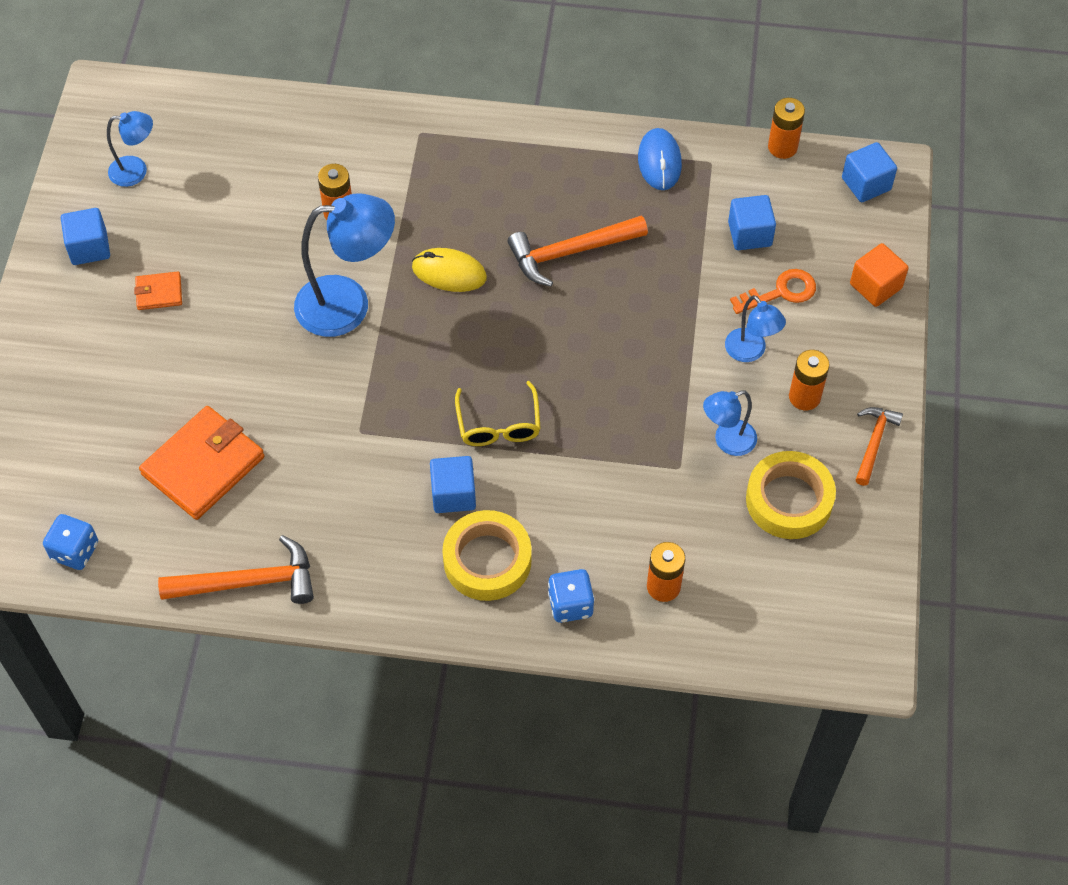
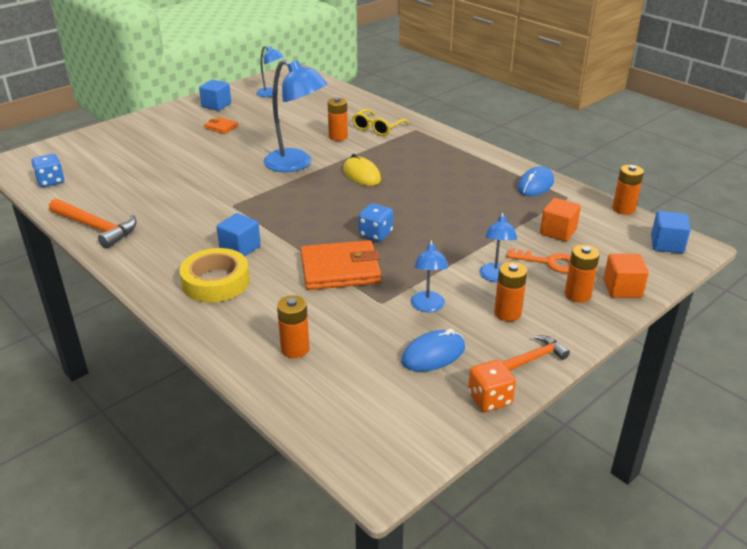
camera: 40 degrees right, 25 degrees down
(203, 465) = (147, 182): orange wallet -> orange wallet (340, 269)
(498, 424) = (304, 235): yellow glasses -> yellow glasses (377, 128)
(570, 604) = (230, 325): blue dice -> blue dice (375, 234)
(571, 252) = (437, 195): orange hammer -> none
(727, 441) = (428, 307): blue lamp -> blue lamp turned 105 degrees counterclockwise
(749, 234) = (558, 232): blue cube -> orange cube
(789, 500) = (433, 354): yellow tape -> blue mouse
(844, 324) = (577, 295): none -> orange battery
(880, 517) = (489, 399): none -> orange dice

